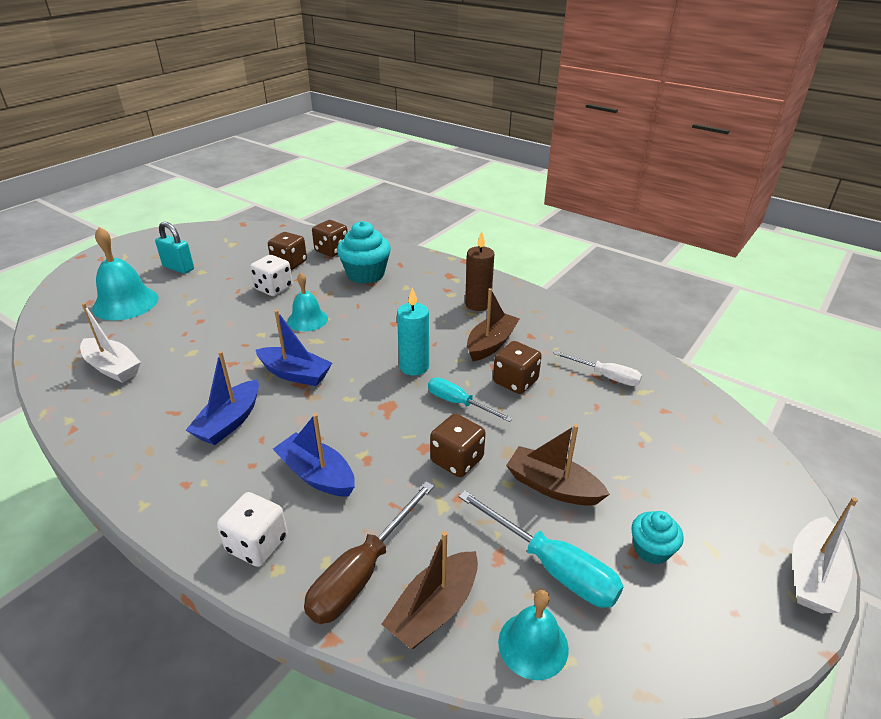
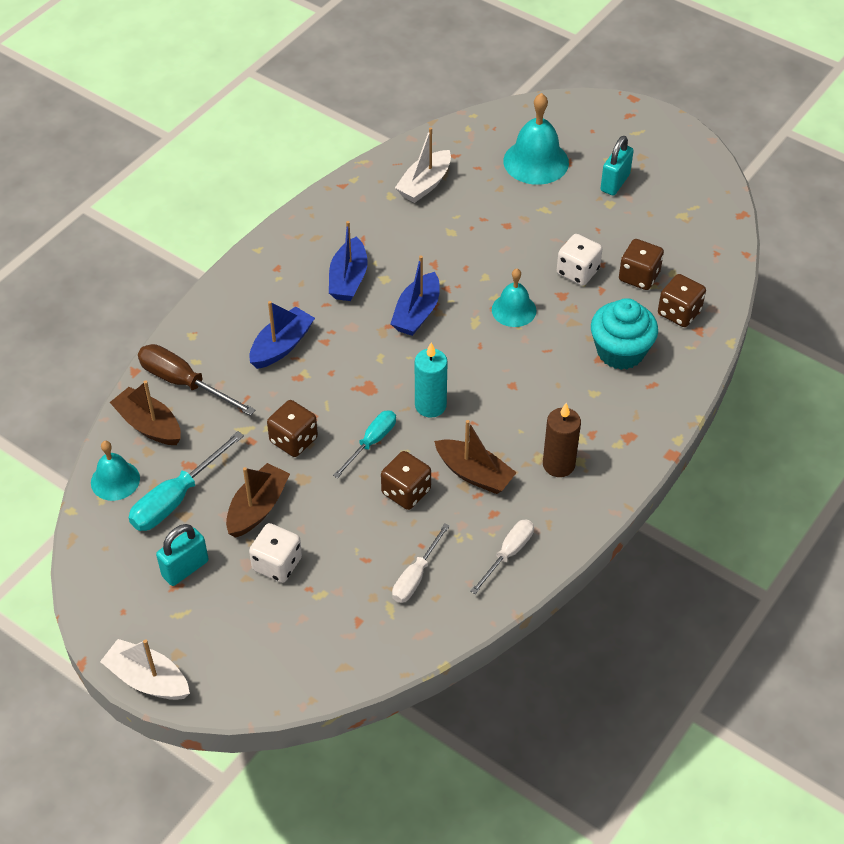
camera: 90 degrees right, 15 degrees up
(229, 422) = (348, 279): blue boat -> blue boat turned 105 degrees counterclockwise
(257, 544) = (214, 320): white dice -> white dice (277, 564)
(569, 329) = (508, 554): none -> white screwdriver
(651, 549) = (185, 568): turquoise cupcake -> turquoise padlock

